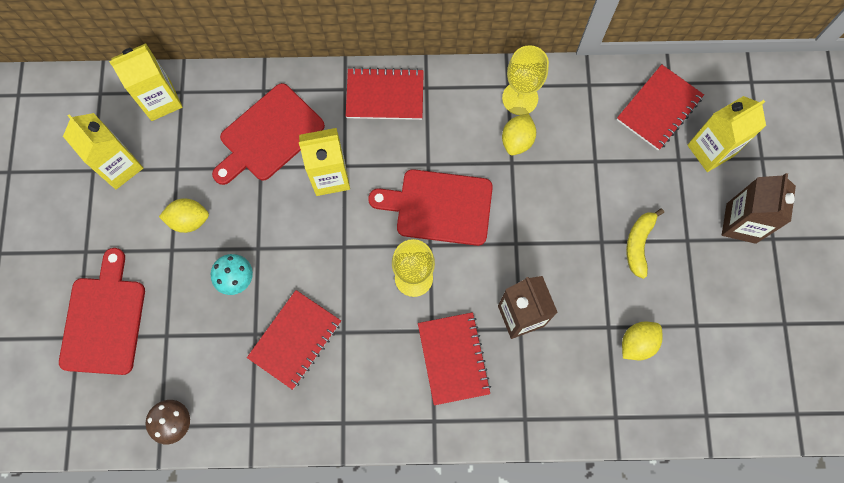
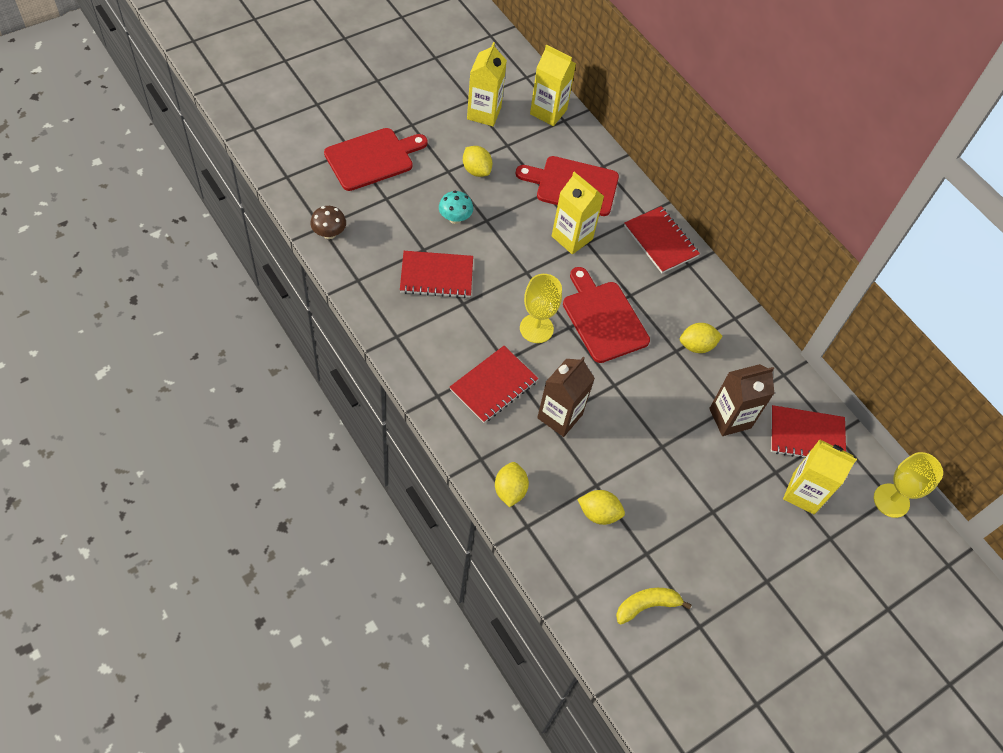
camera: 50 degrees right, 15 degrees down
(520, 98) = (732, 331): yellow goblet -> yellow goblet (891, 500)
(572, 411) = (510, 490): none -> yellow lemon
(638, 244) = (681, 475): yellow banana -> yellow banana (646, 605)
(741, 223) = (760, 548): brown carton -> brown carton (730, 418)

